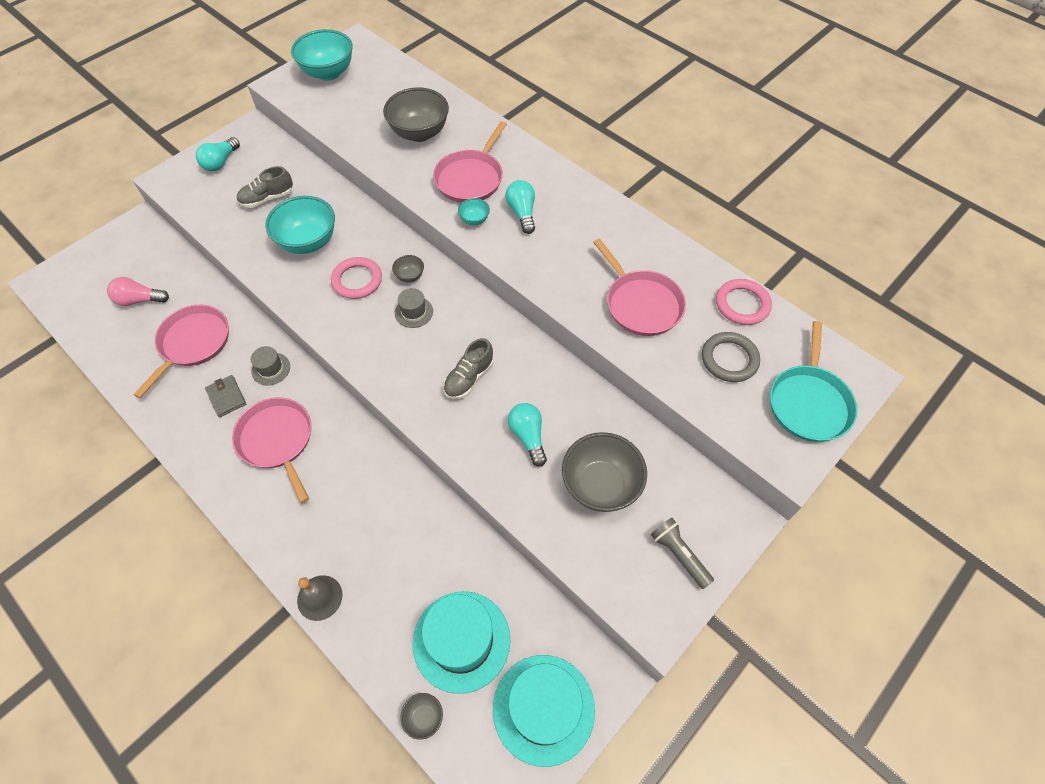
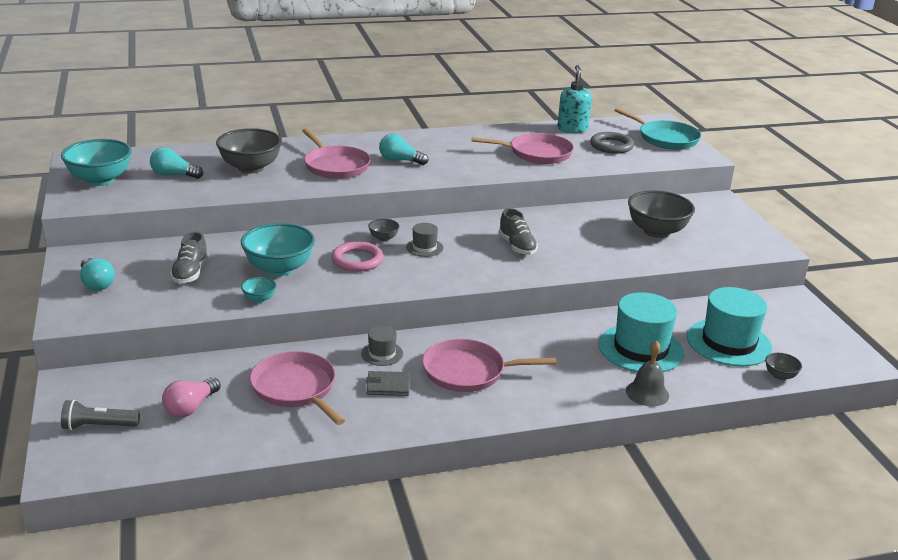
camera: 60 degrees left, 30 degrees down
(474, 220) = (382, 177): turquoise bowl -> turquoise bowl (259, 299)
(528, 436) = (593, 242): turquoise light bulb -> turquoise light bulb (174, 175)
(543, 709) = (800, 328): turquoise hat -> turquoise hat (640, 349)
(679, 554) = (729, 226): grey flashlight -> grey flashlight (99, 426)
(742, 304) = (572, 129): pink ring -> turquoise soap dispenser

